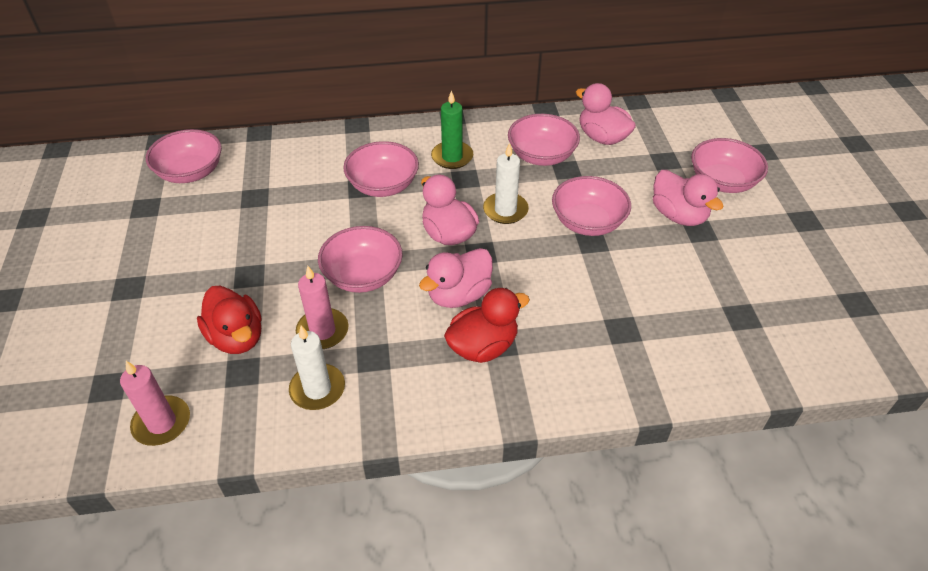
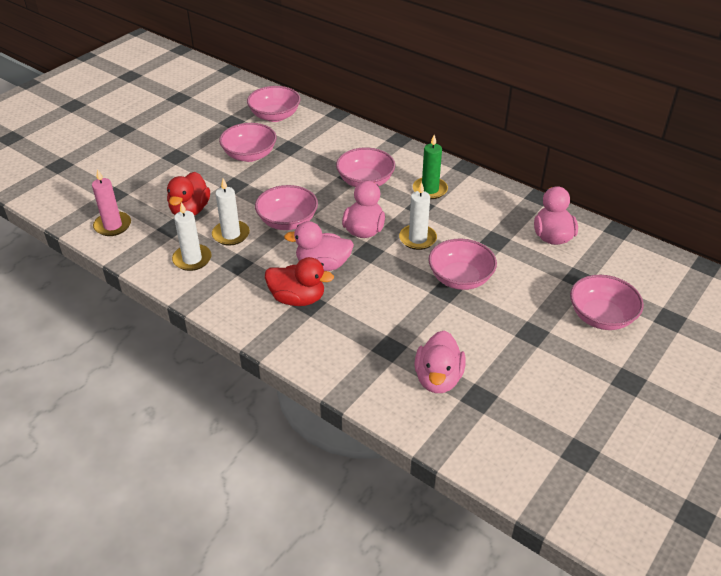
camera: 45 degrees right, 5 degrees down
(322, 331) = (231, 234): pink candle -> white candle
(541, 156) = (490, 222): pink bowl -> pink bowl (249, 155)
(678, 215) = (531, 315): pink duck -> pink duck (438, 379)

